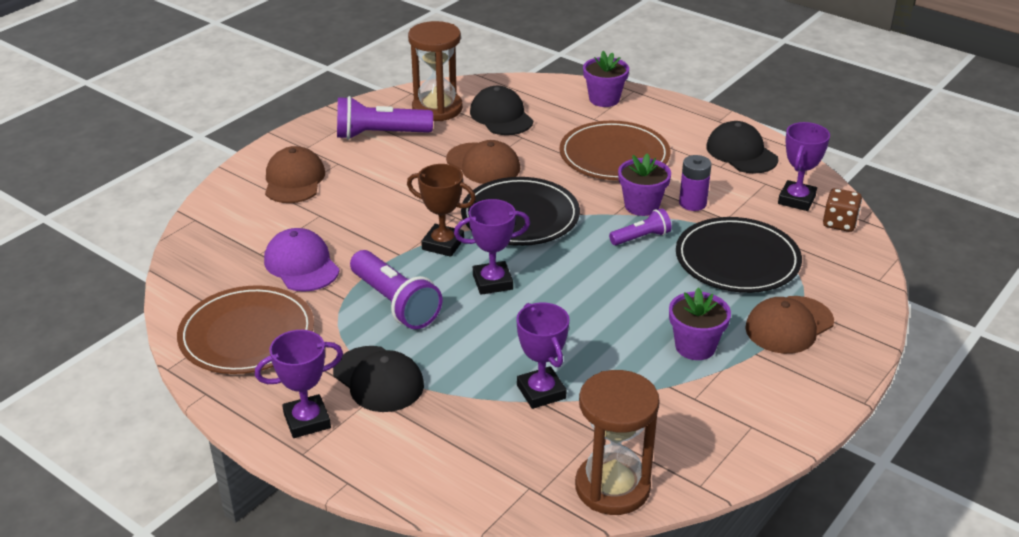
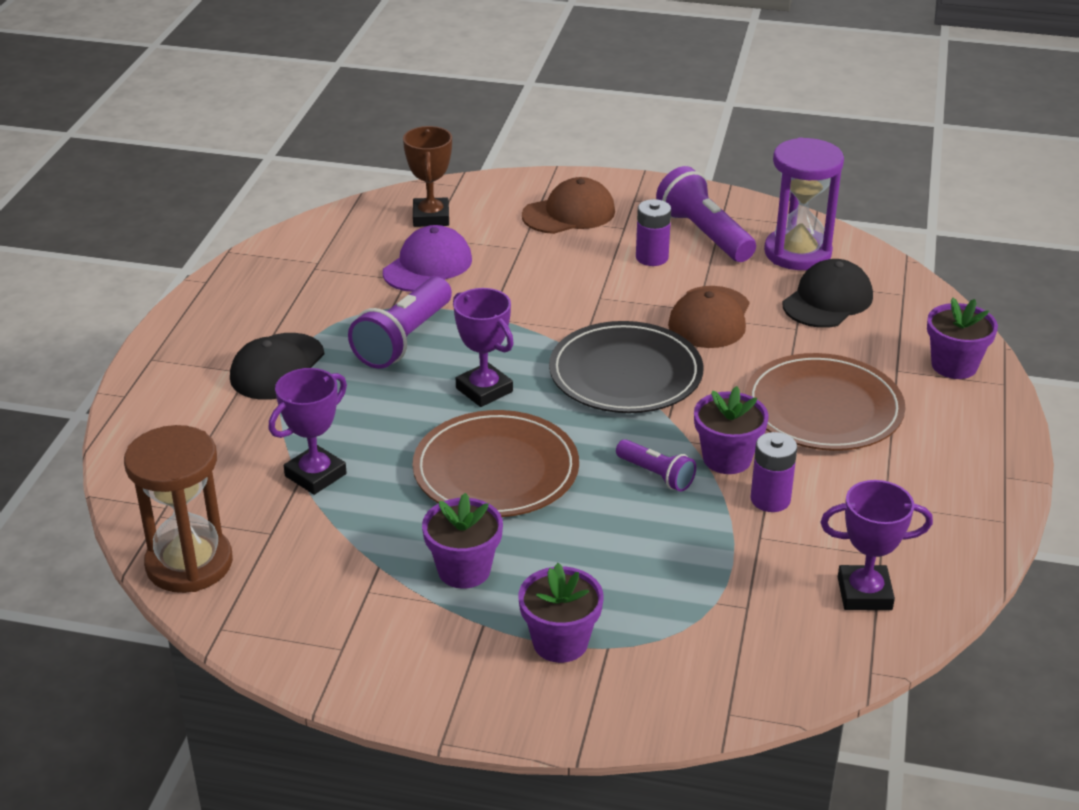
camera: 65 degrees right, 0 degrees up
(247, 334) = (300, 273): brown plate -> brown plate (496, 470)
(307, 421) = (196, 346): purple trophy -> none
(388, 164) = (652, 257): none -> purple battery
(437, 109) = (797, 253): brown hourglass -> purple hourglass
(443, 244) = (528, 338): brown trophy -> brown trophy (431, 217)
(737, 260) = (671, 567): black plate -> none
(741, 153) = (939, 516): black cap -> none
(789, 325) = (560, 642): brown cap -> purple flower pot
(839, 223) = (840, 648): brown dice -> none

